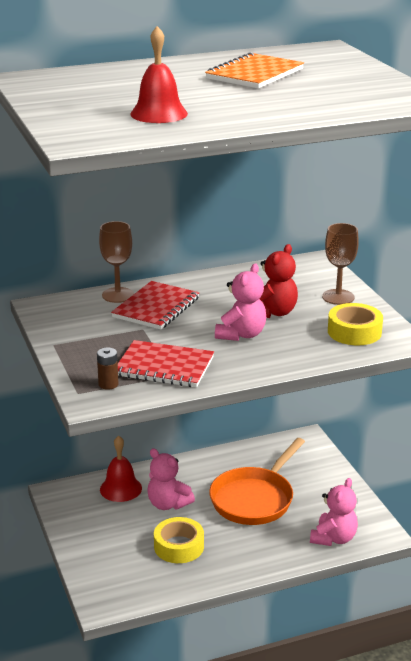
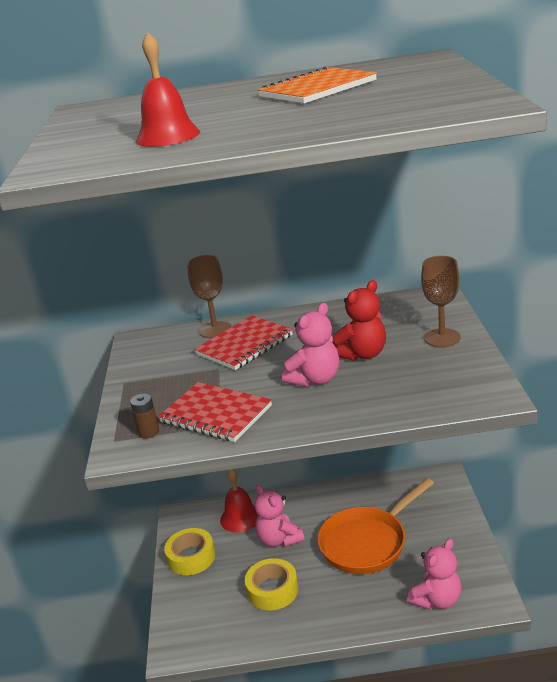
camera: 20 degrees right, 0 degrees up
(354, 332) = (442, 381): yellow tape -> yellow tape (191, 557)

